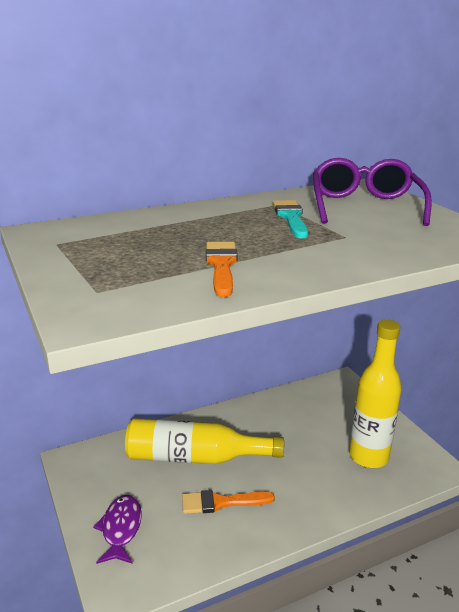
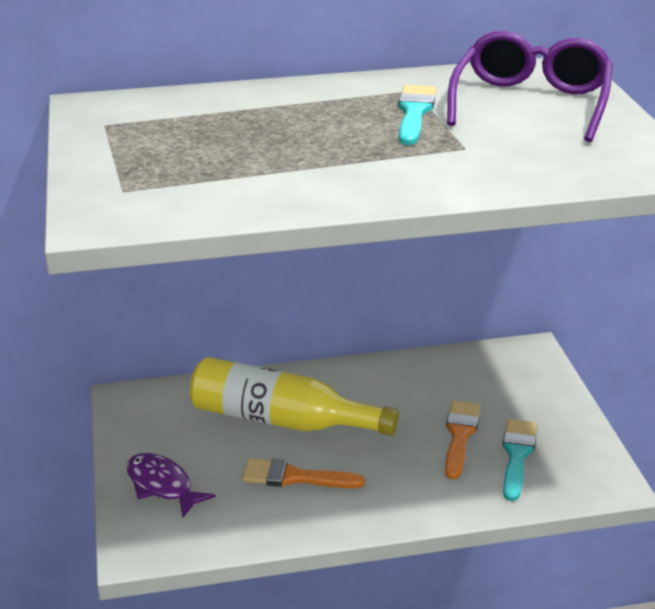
camera: 15 degrees right, 5 degrees up
(121, 529) = (162, 485): purple fish -> purple fish turned 60 degrees counterclockwise
(221, 265) = (280, 172): orange brush -> orange brush (460, 435)
(368, 457) = (517, 455): yellow bottle -> turquoise brush

